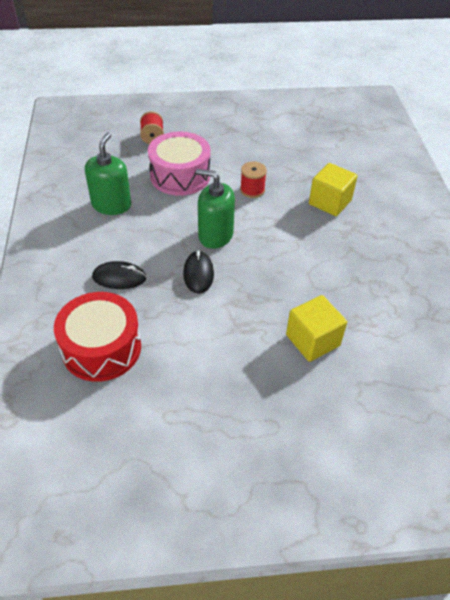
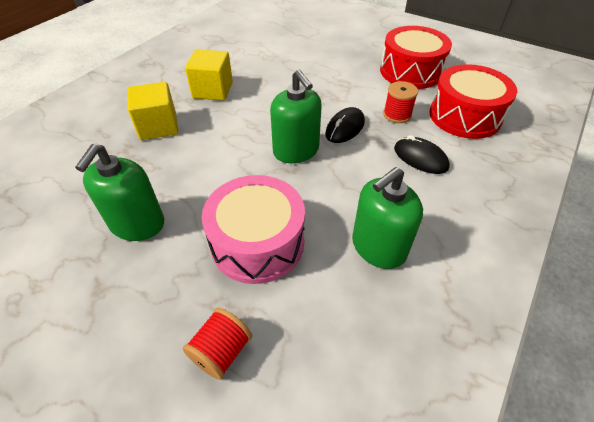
camera: 140 degrees left, 0 degrees up
(193, 389) = (410, 71): none -> red drum
(252, 153) = (137, 224): none -> green soap dispenser
(252, 190) = (204, 176): red spool -> red spool (397, 115)
(312, 340) = (308, 60): yellow cube -> yellow cube (213, 90)

